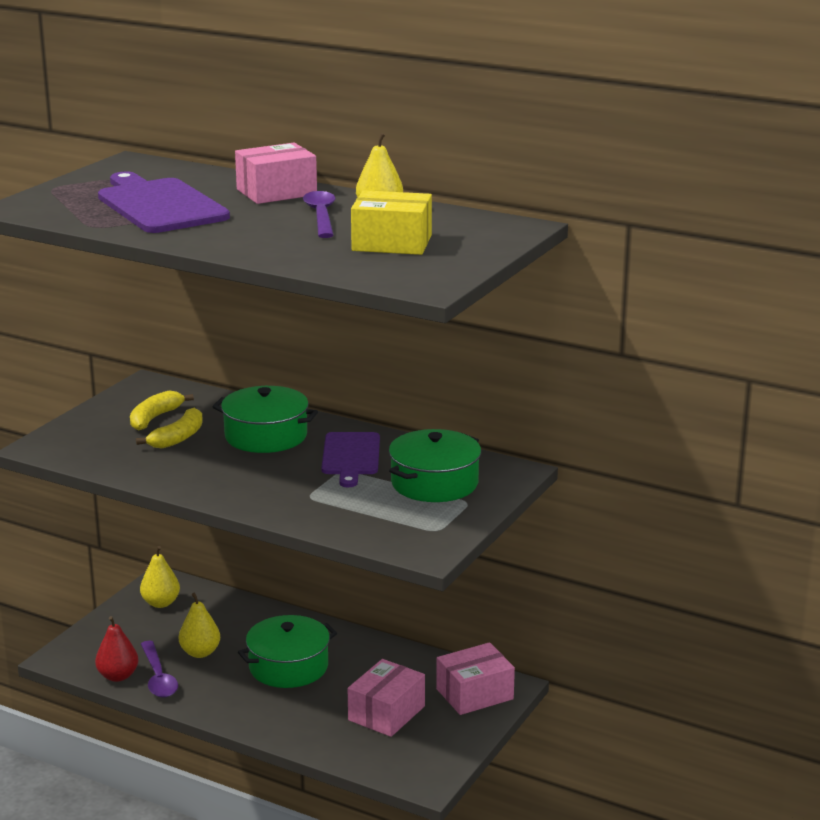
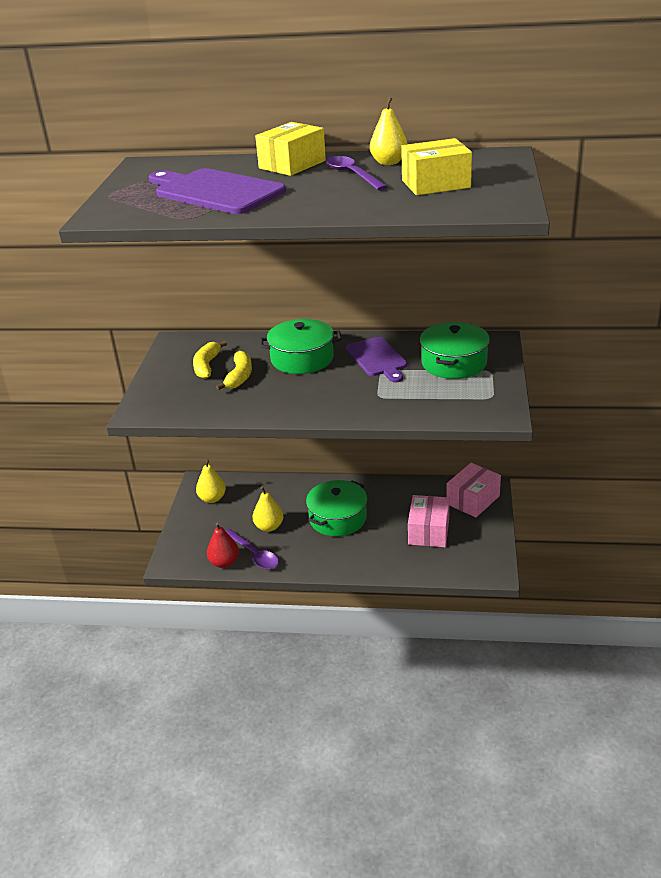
camera: 20 degrees left, 10 degrees up
(276, 192) = (292, 164): pink box -> yellow box

